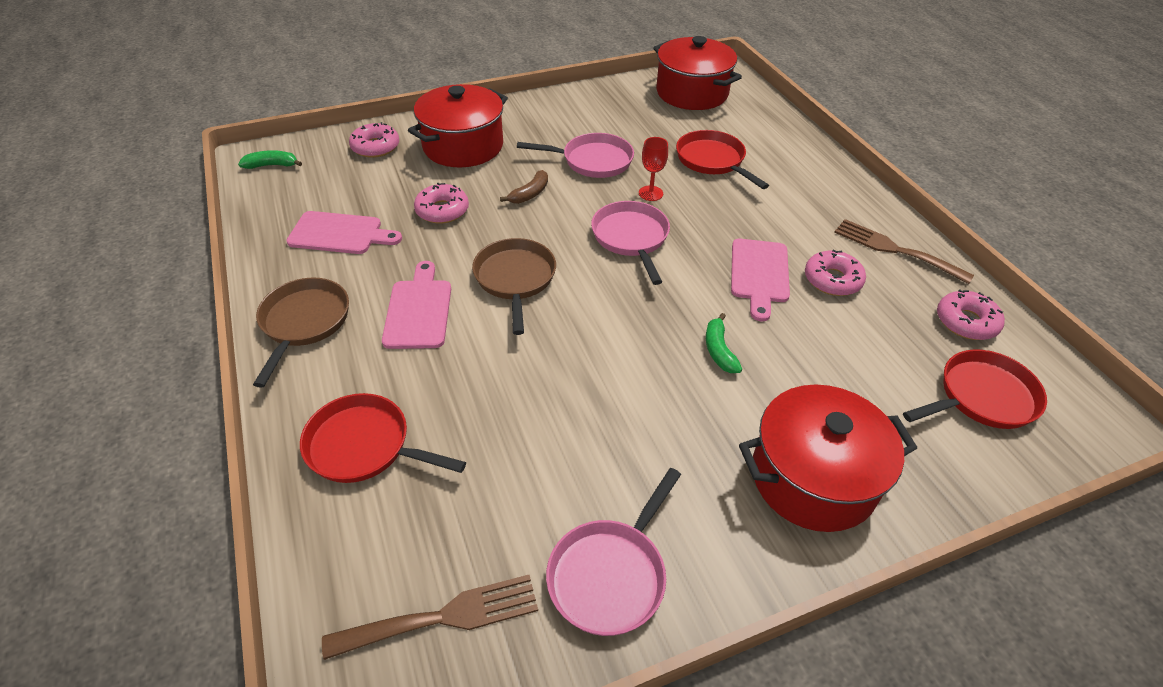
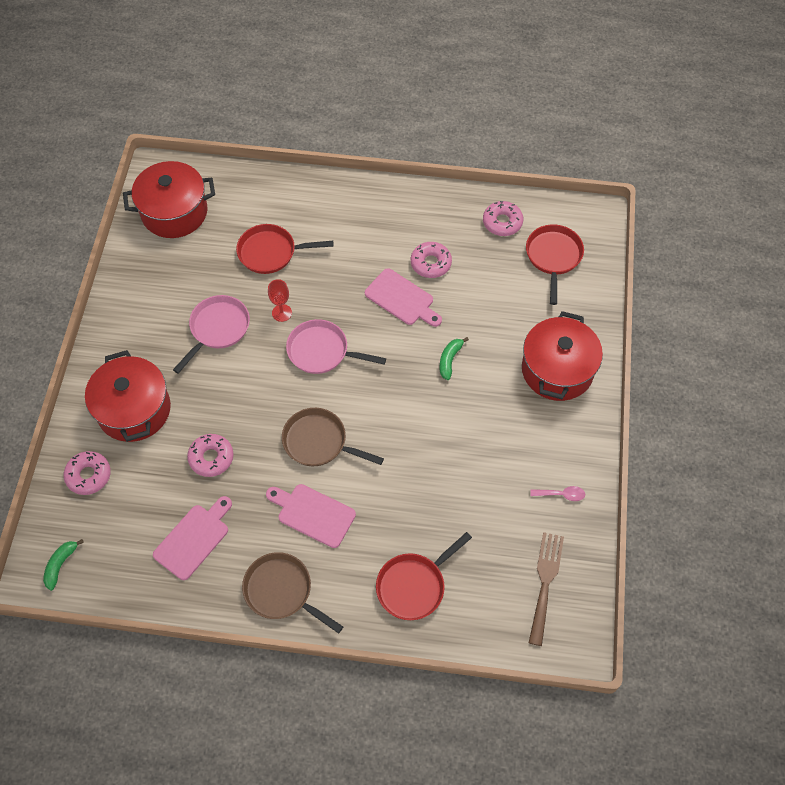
camera: 60 degrees left, 15 degrees up
(530, 194) = (230, 390): brown banana -> none
(610, 574) = (561, 494): pink pan -> pink spoon
(719, 350) = (450, 360): green banana -> green banana turned 90 degrees clockwise
(895, 250) = (427, 212): brown fork -> none

